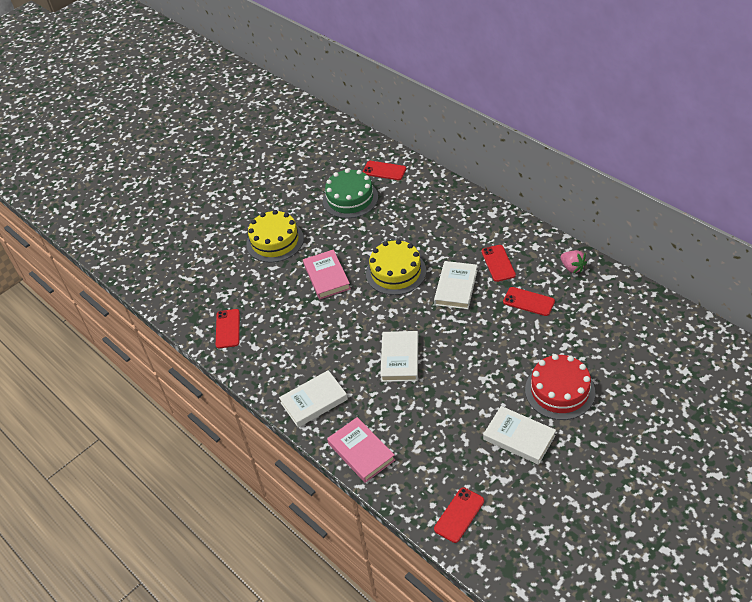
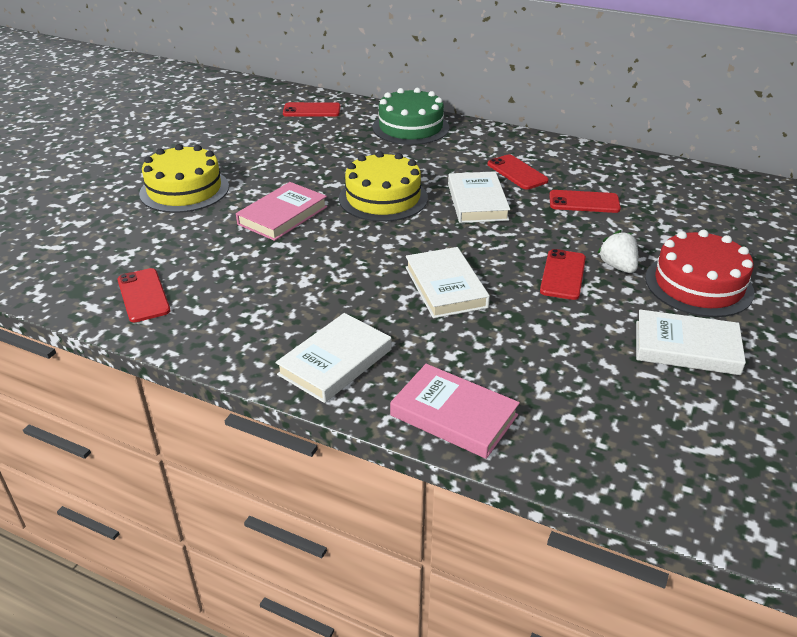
camera: 25 degrees left, 10 degrees down
(326, 277) = (282, 215): pink book -> pink book turned 75 degrees clockwise
(350, 199) = (278, 138): green cake -> green cake (410, 127)
(459, 515) = (674, 470): red phone -> red phone (562, 275)
(516, 364) = (618, 267): none -> white strawberry
(572, 267) = (613, 165): pink strawberry -> none

